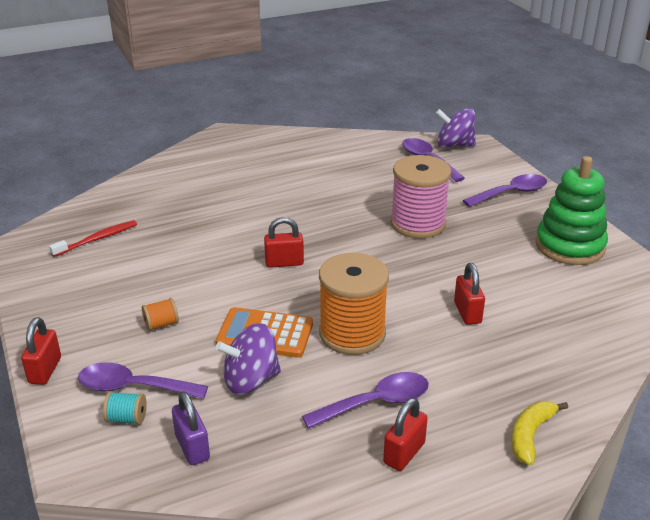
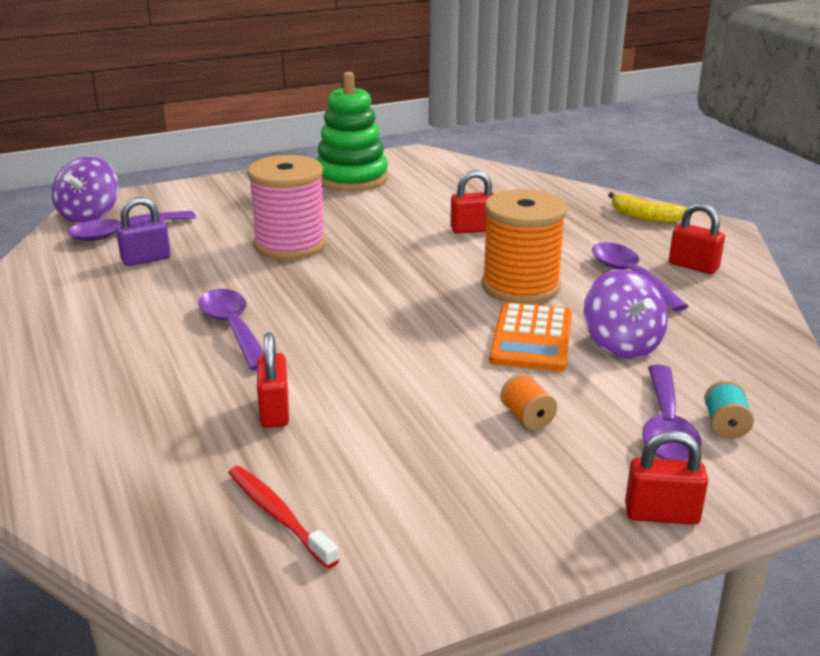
camera: 90 degrees left, 5 degrees down
(192, 447) = (747, 375): purple padlock -> purple padlock (146, 259)
(284, 263) = (372, 329): red padlock -> red padlock (274, 411)
(511, 193) = (233, 194): purple spoon -> purple spoon (233, 329)

